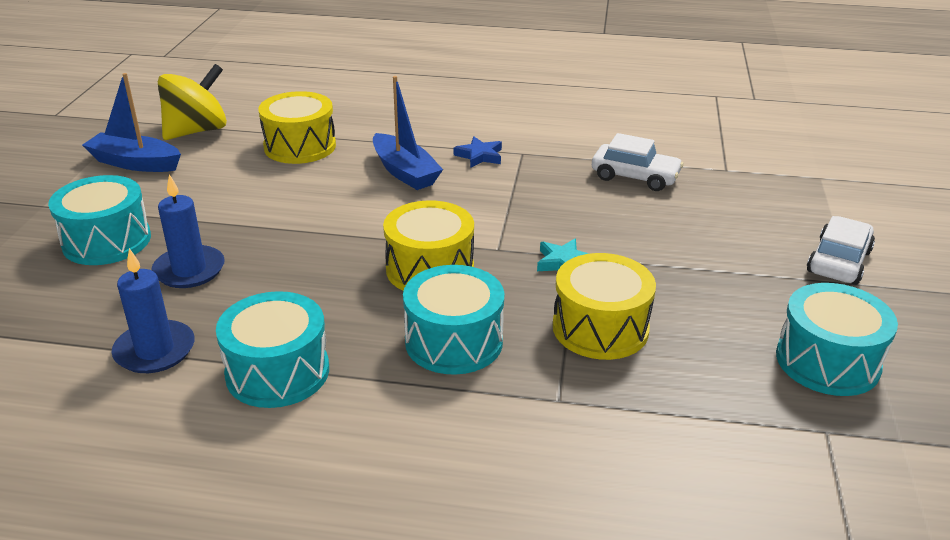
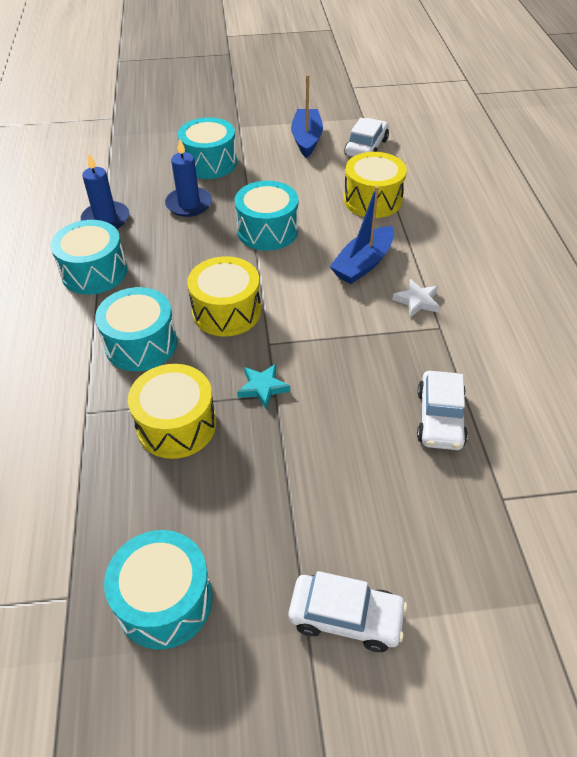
camera: 75 degrees right, 15 degrees up
(197, 131) = (366, 147): yellow spinning top -> white car
(299, 219) = (267, 230): none -> turquoise drum
(479, 156) = (417, 301): blue star -> white star

